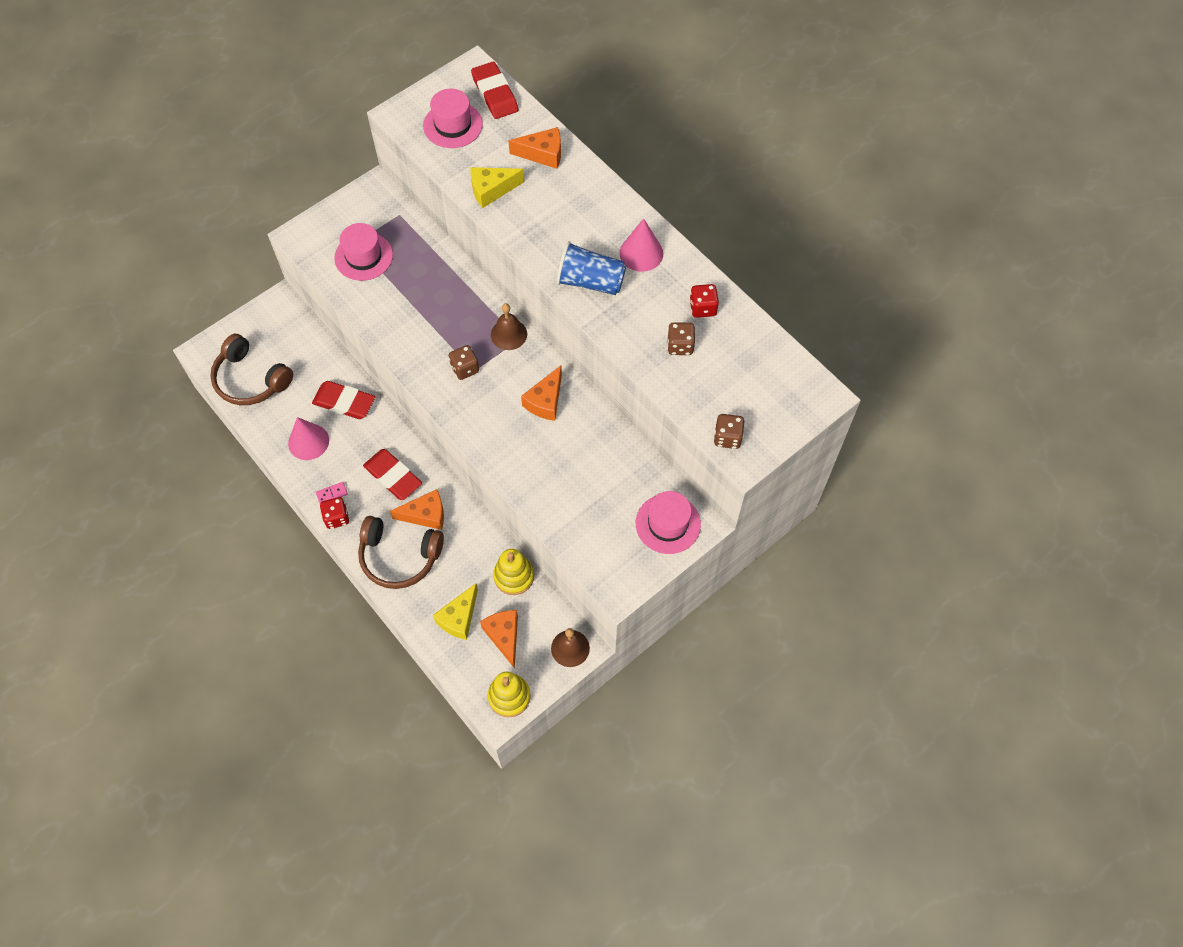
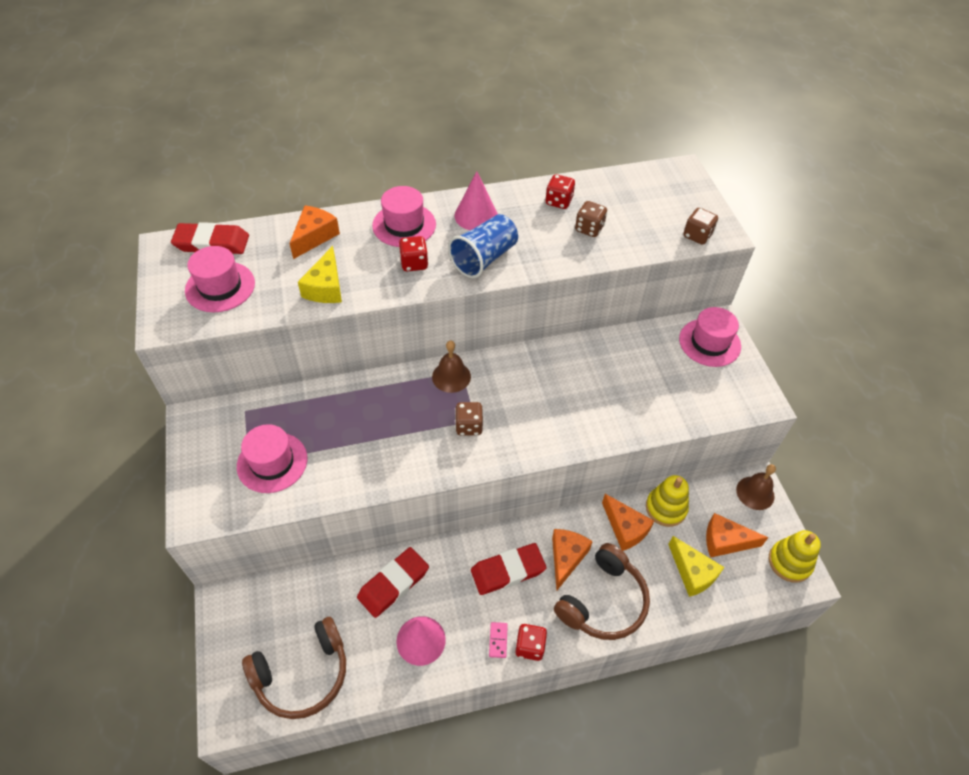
camera: 65 degrees left, 10 degrees down
(545, 401) = (542, 378): orange cheese -> orange cheese (625, 528)
(554, 235) = (414, 263): none -> red dice
(595, 207) = (404, 225): none -> pink hat

